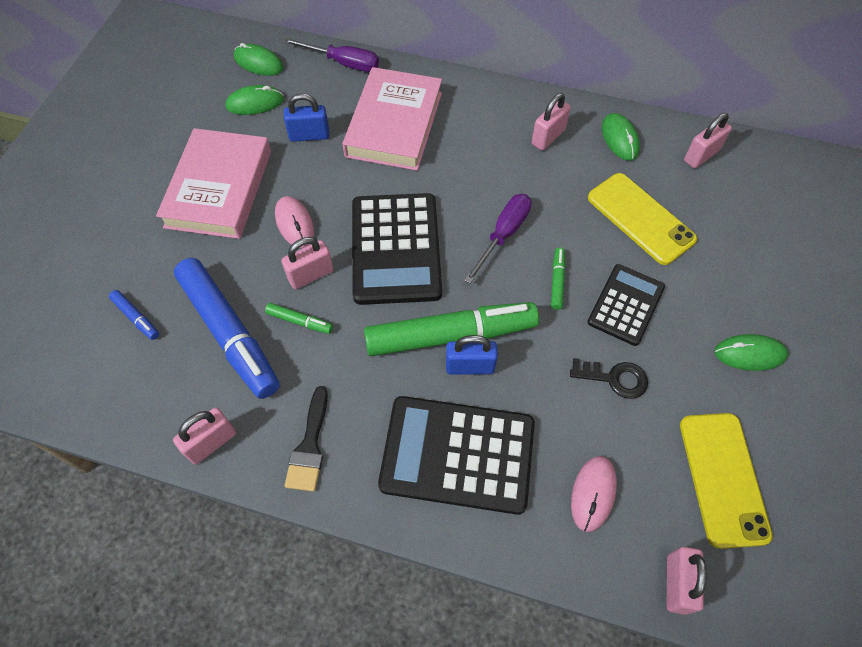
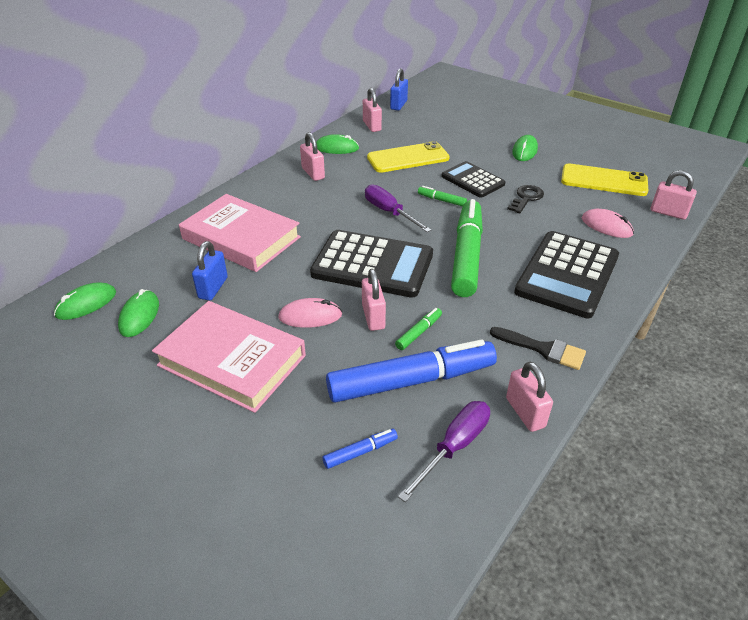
camera: 70 degrees left, 20 degrees down
(343, 63) = (142, 251): purple screwdriver -> purple screwdriver (454, 447)
(470, 366) = (497, 253): blue padlock -> blue padlock (398, 105)

